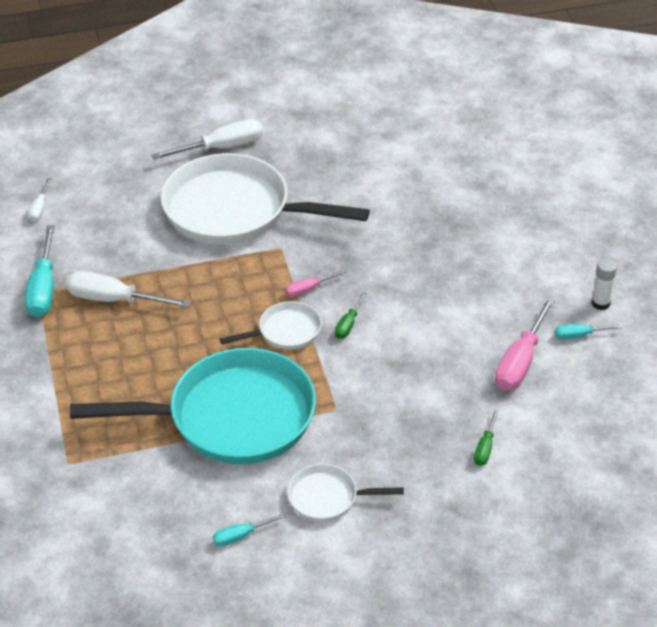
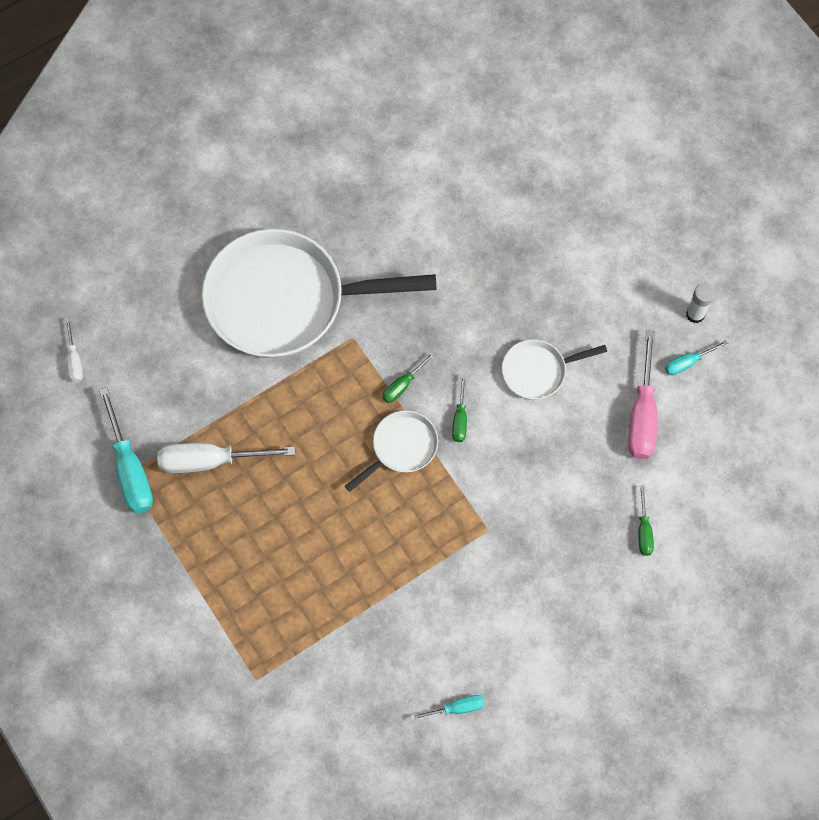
camera: 20 degrees left, 25 degrees up
(221, 148) = (233, 213): white screwdriver -> none
(232, 417) = (392, 572): turquoise pan -> none
(241, 536) = (456, 708): turquoise screwdriver -> turquoise screwdriver turned 150 degrees counterclockwise
(308, 289) = (403, 385): pink screwdriver -> green screwdriver
(327, 497) = (519, 637): white pan -> white pan (538, 371)

